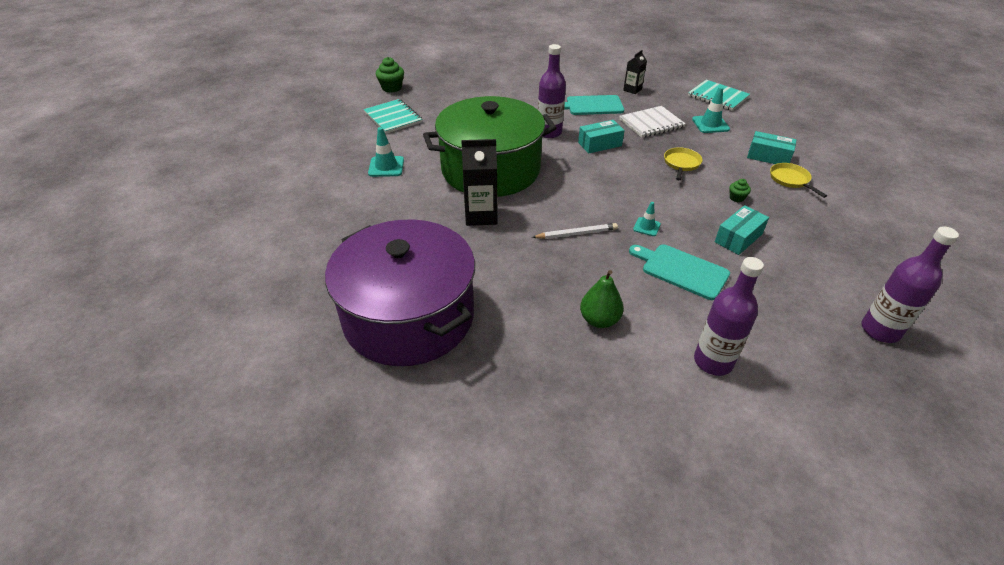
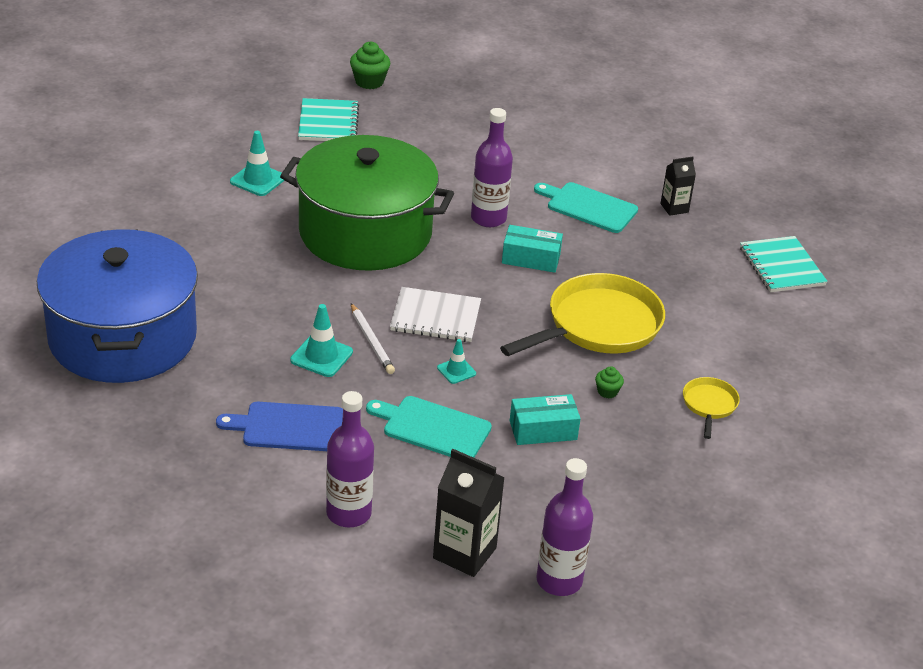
camera: 30 degrees right, 5 degrees down
(409, 316) = (123, 337): purple pot -> blue pot
(481, 215) = (295, 277): black carton -> black carton (464, 553)
(576, 233) = (371, 341): white pencil -> white pencil turned 45 degrees clockwise
(599, 320) = (289, 427): green pear -> blue cutting board
(651, 123) = (634, 262): white notebook -> white notebook (435, 317)
(681, 164) = (598, 325): yellow pan -> yellow pan, size x2.13
(681, 270) = (433, 428): turquoise cutting board -> turquoise cutting board turned 45 degrees counterclockwise
(710, 124) = (712, 297): turquoise traffic cone -> turquoise traffic cone (321, 356)
(768, 156) = (725, 367): turquoise box -> none

